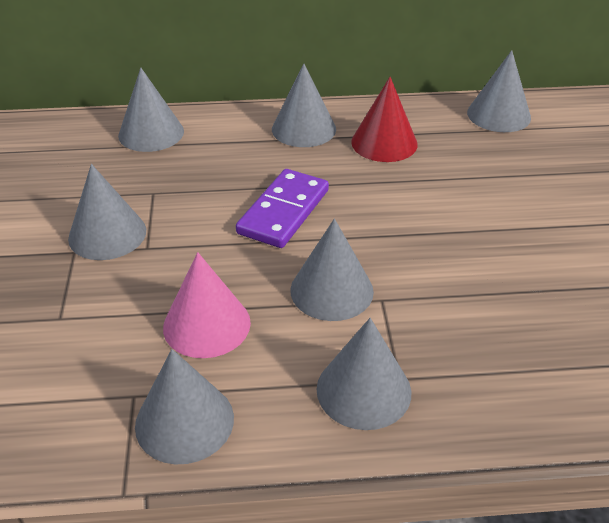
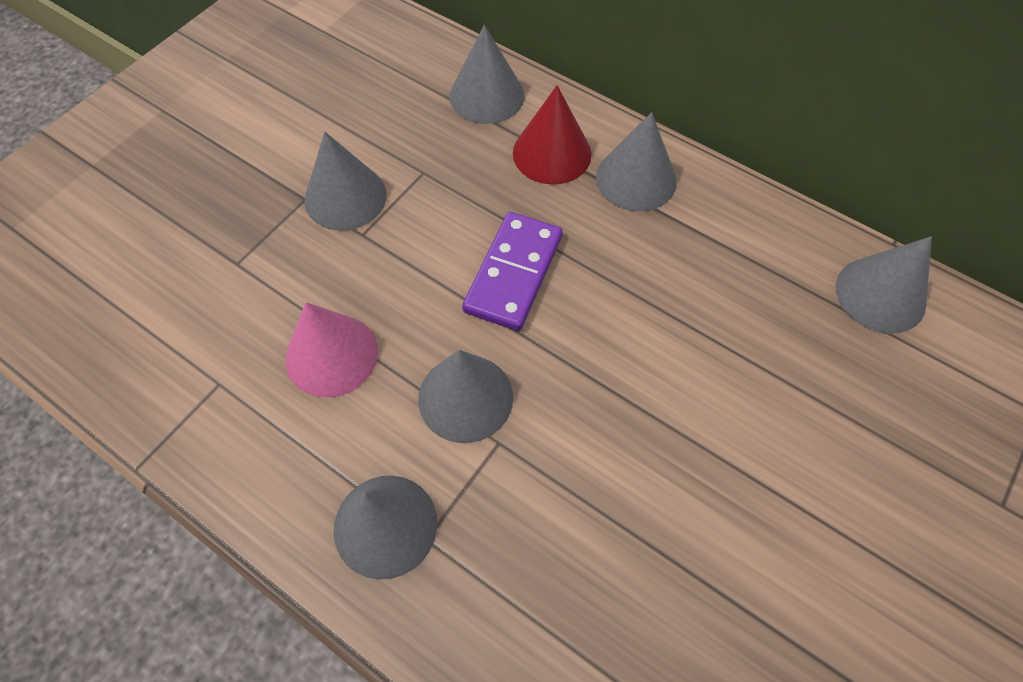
camera: 40 degrees right, 20 degrees up
(184, 421) = (229, 439): grey cone -> none
(283, 211) = (513, 273): purple domino -> purple domino turned 45 degrees counterclockwise
(384, 143) = (702, 250): red cone -> red cone (552, 153)

